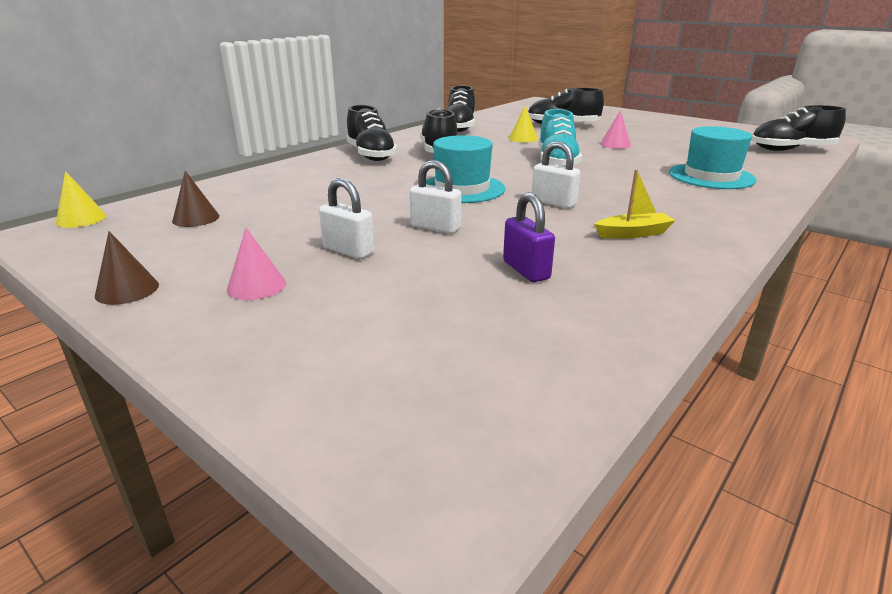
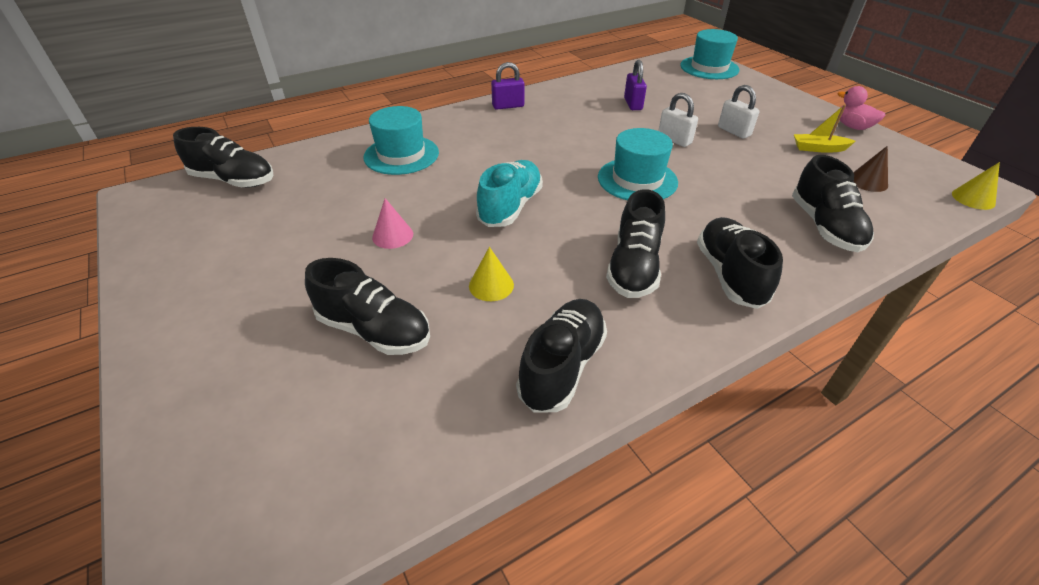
camera: 160 degrees left, 15 degrees up
(127, 290) = (852, 127): brown cone -> pink duck
(256, 286) = (780, 118): pink cone -> none
(281, 182) = (824, 226): none -> black shoe
(389, 425) = (709, 68): none -> turquoise hat
(553, 203) = (572, 148): white padlock -> none
(633, 233) = (548, 114): yellow boat -> yellow boat (818, 148)
(706, 236) = (508, 106): none -> purple padlock

